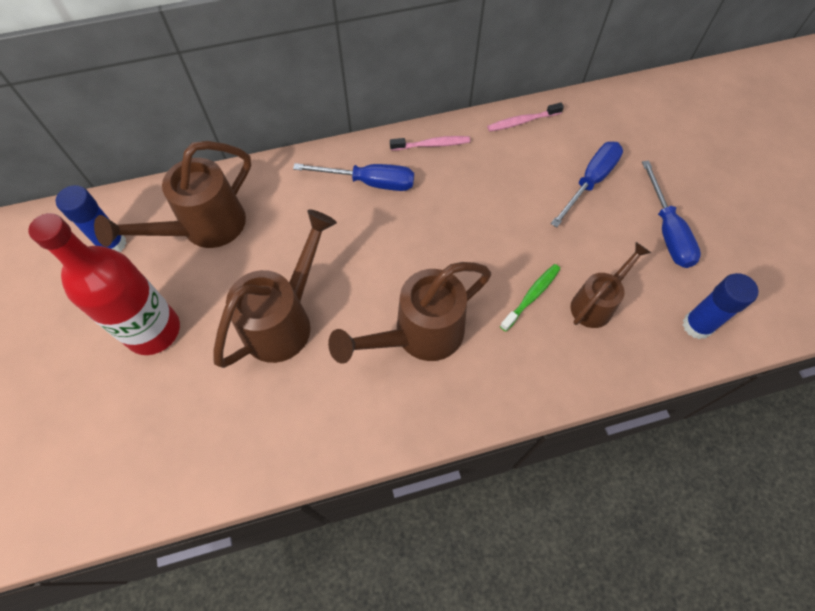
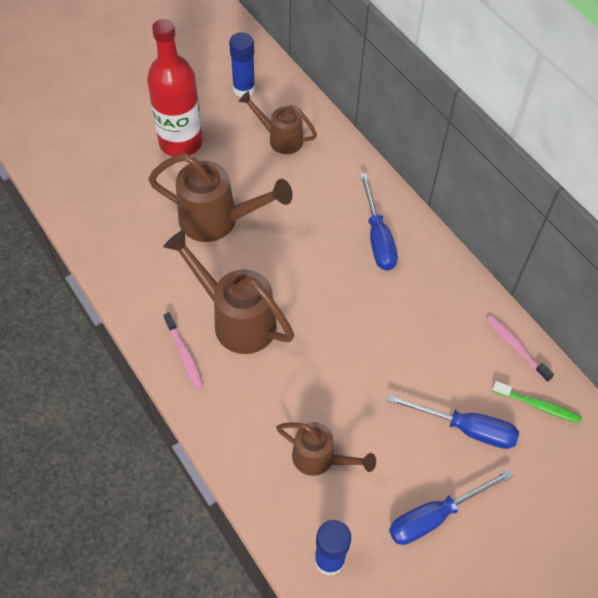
camera: 70 degrees right, 5 degrees down
(203, 229) = (280, 138): brown watering can -> brown watering can, size x0.62
(432, 145) = (445, 275): pink toothbrush -> pink toothbrush (184, 355)
(531, 296) = (307, 400): green toothbrush -> green toothbrush (538, 405)

